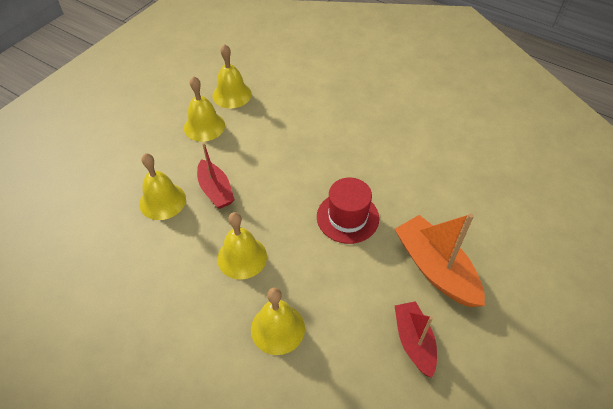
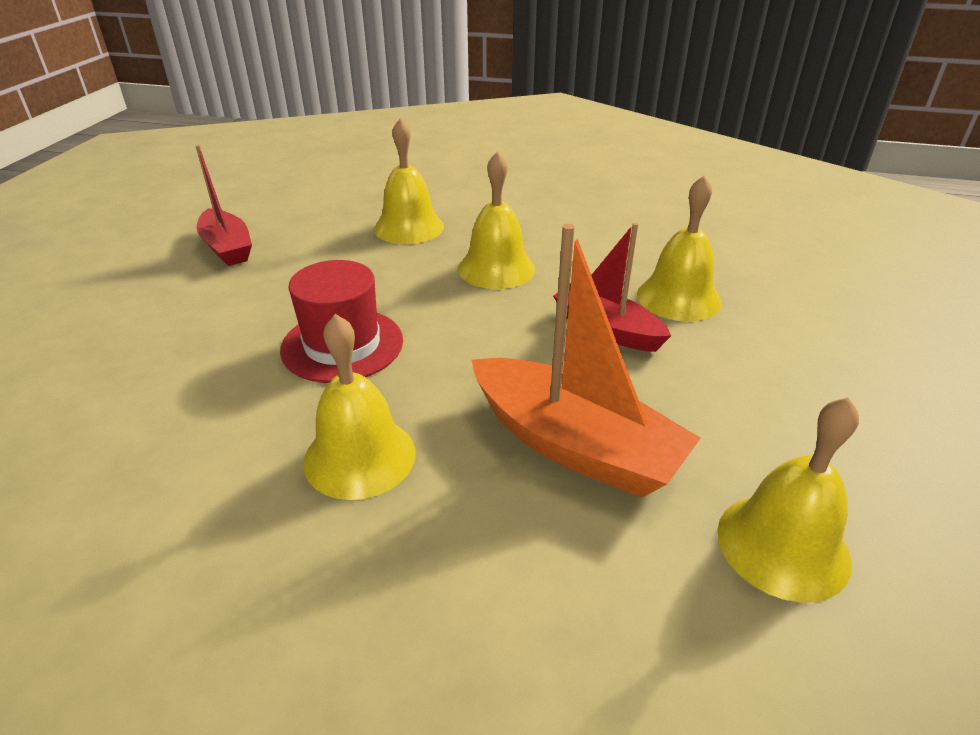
camera: 160 degrees right, 15 degrees down
(204, 126) = (752, 433): yellow bell -> yellow bell (360, 456)
(435, 268) = (179, 315): orange boat -> orange boat (574, 445)

